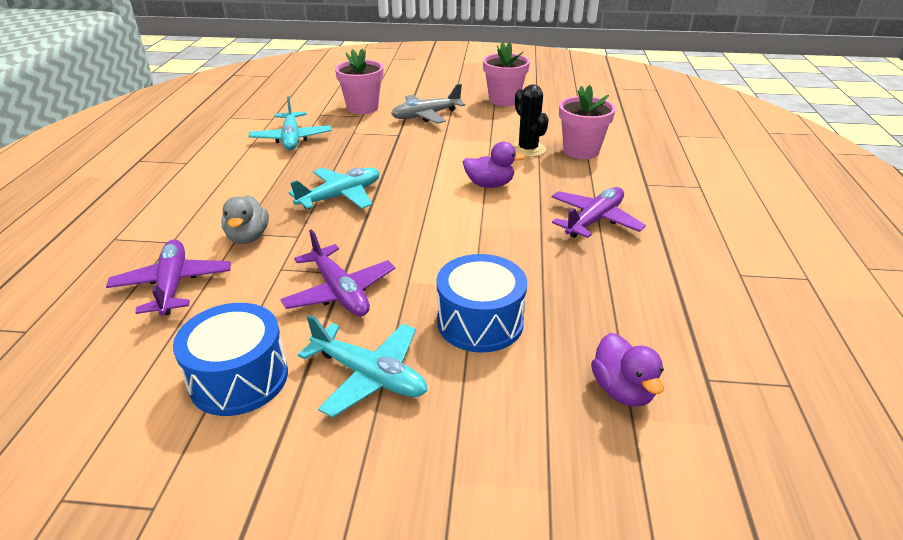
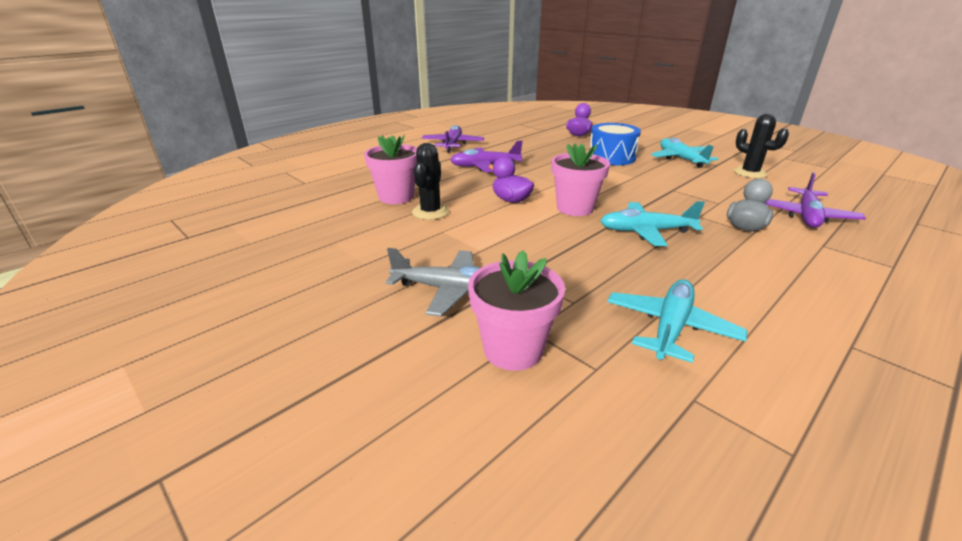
camera: 140 degrees left, 5 degrees down
(239, 378) = (750, 173): blue drum -> black cactus
(340, 292) = (680, 183): purple plane -> purple plane (452, 145)
(504, 100) = (322, 273): pink flower pot -> pink flower pot (575, 208)

